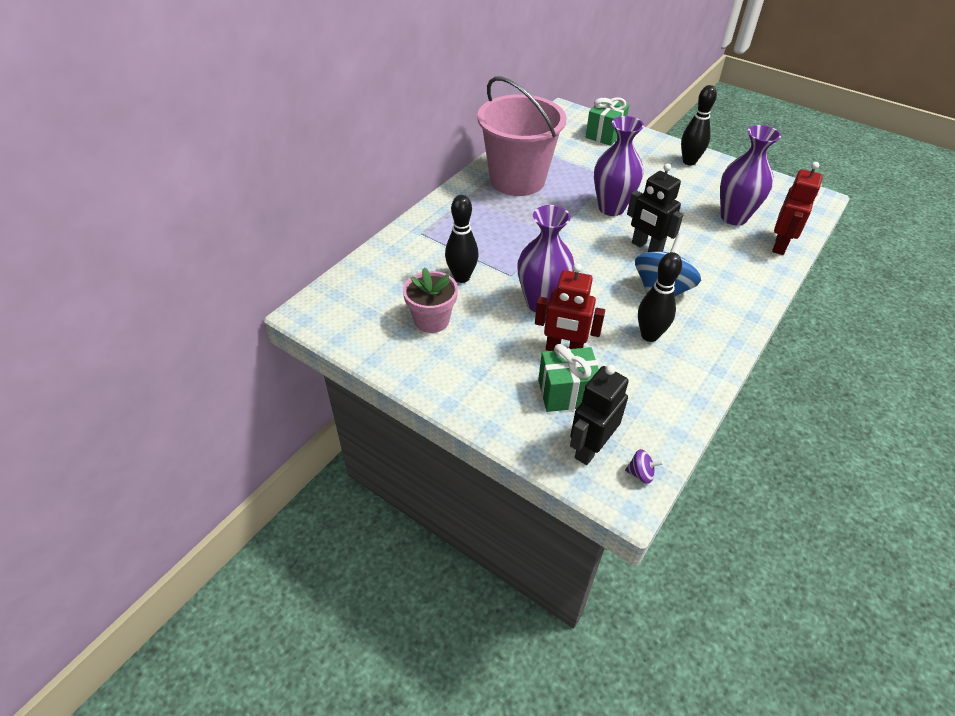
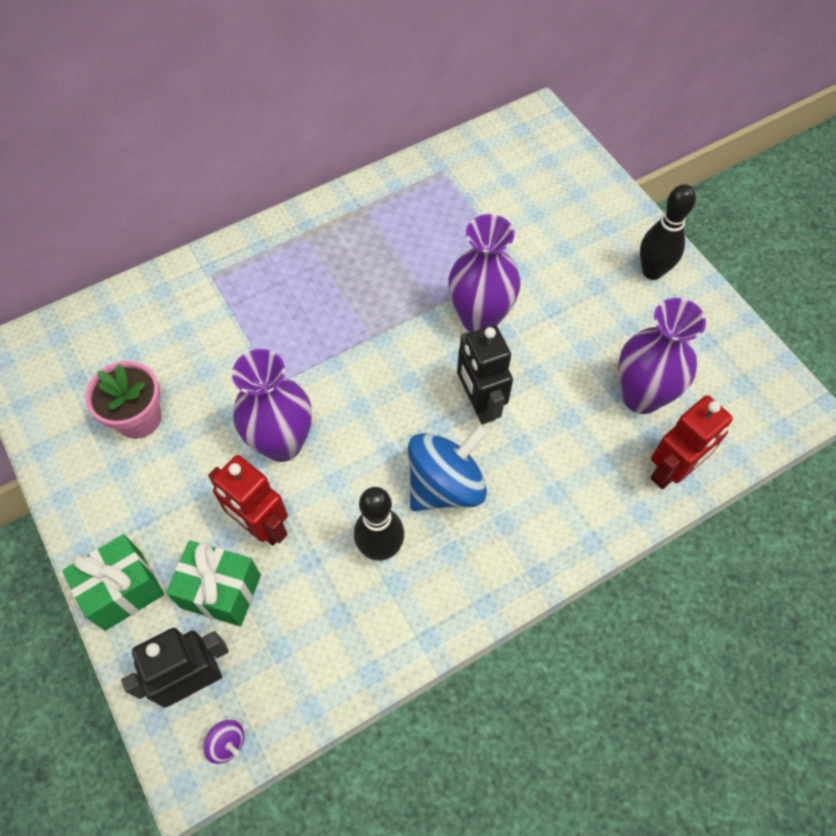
camera: 25 degrees right, 15 degrees up
(461, 277) = (214, 365): black bowling pin -> none
(517, 180) = (388, 225): pink bucket -> none
(604, 134) = (565, 180): green gift -> green gift (123, 590)

